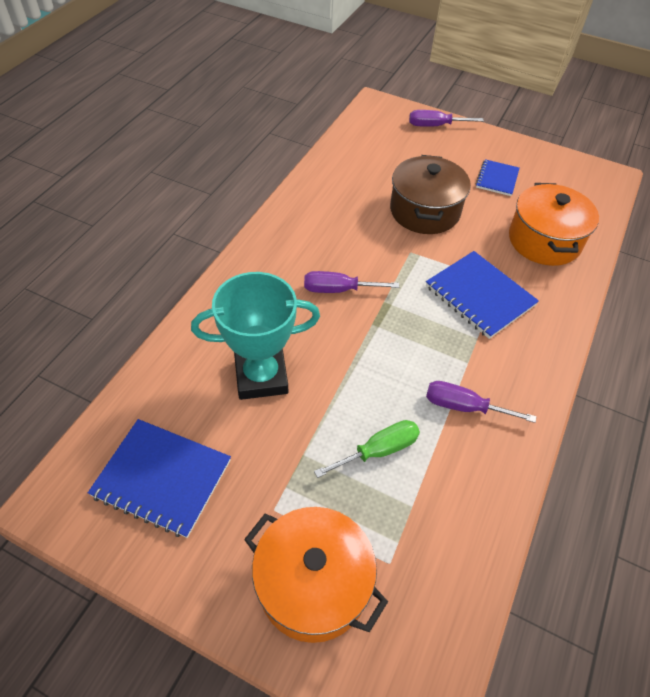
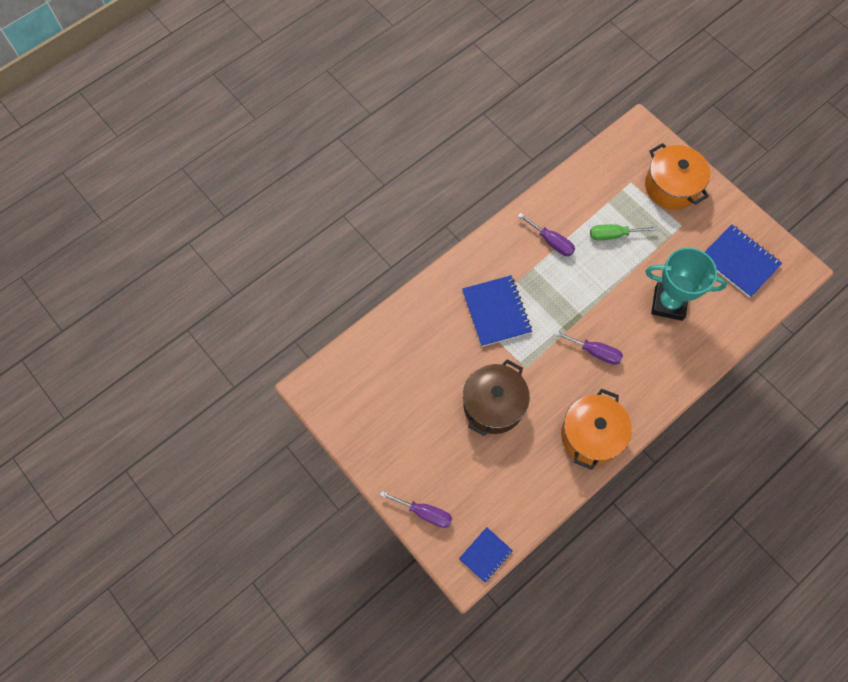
camera: 155 degrees left, 15 degrees up
(497, 179) = (410, 420): blue notebook -> blue notebook (485, 555)
(544, 240) = (416, 342): orange pot -> orange pot (591, 435)

